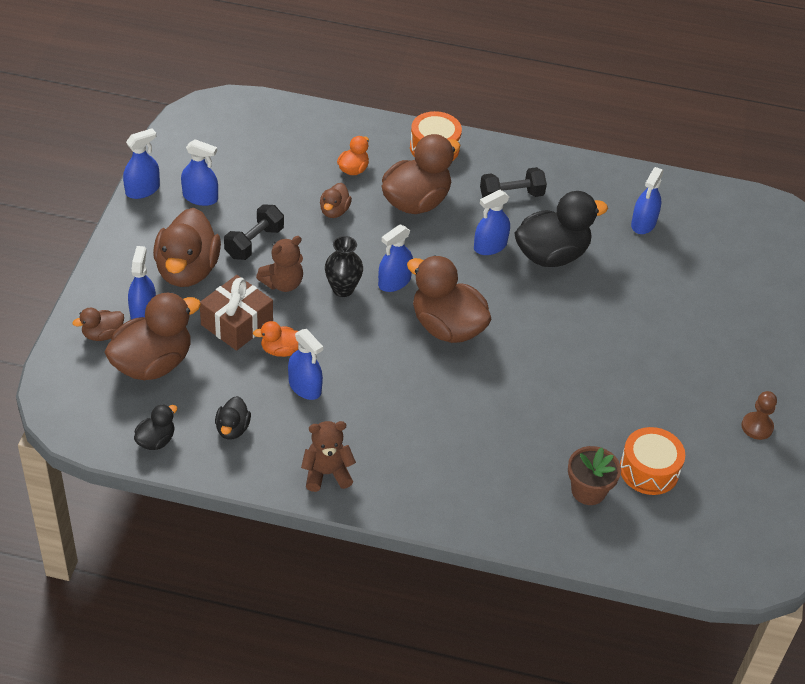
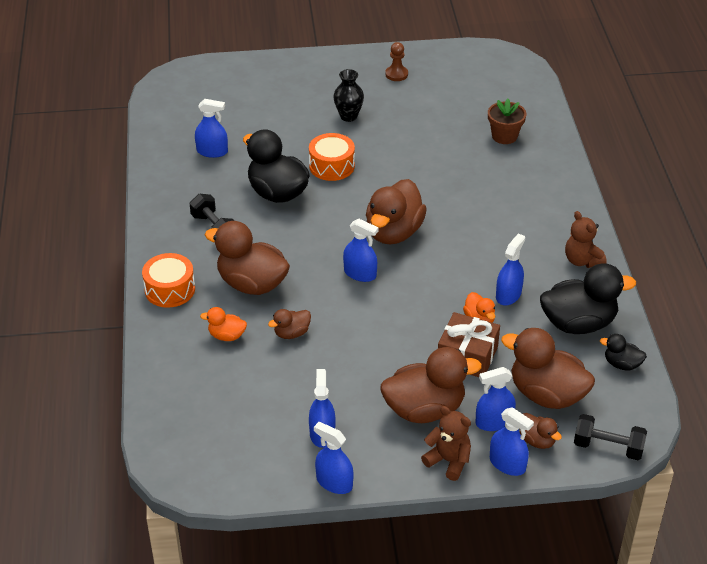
camera: 105 degrees left, 5 degrees down
(232, 429) = (578, 323): black duck -> black duck, size x2.05
(254, 243) = (363, 375): black dumbbell -> black dumbbell (608, 447)
(283, 283) = (402, 341): brown teddy bear -> brown teddy bear (448, 461)
(334, 211) = (291, 333): brown duck -> brown duck turned 150 degrees clockwise
(343, 289) = (387, 302): black vase -> black vase (348, 116)
(490, 246) = (285, 228): blue spray bottle -> blue spray bottle (507, 464)
(649, 470) = (467, 113): orange drum -> orange drum (331, 166)

